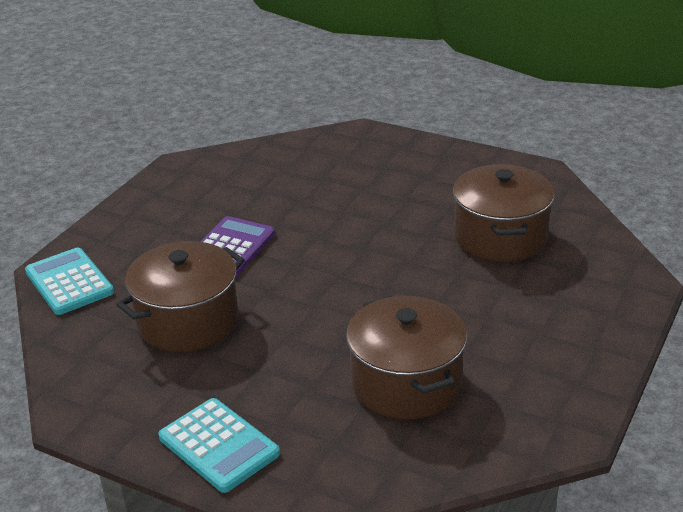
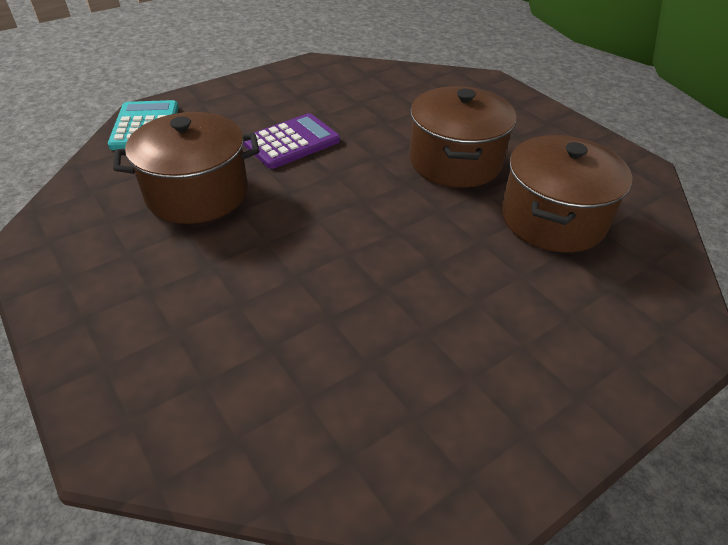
camera: 25 degrees right, 10 degrees up
(219, 445) = (102, 329): turquoise calculator -> none
(406, 383) = (332, 343): brown pot -> brown pot (455, 161)

